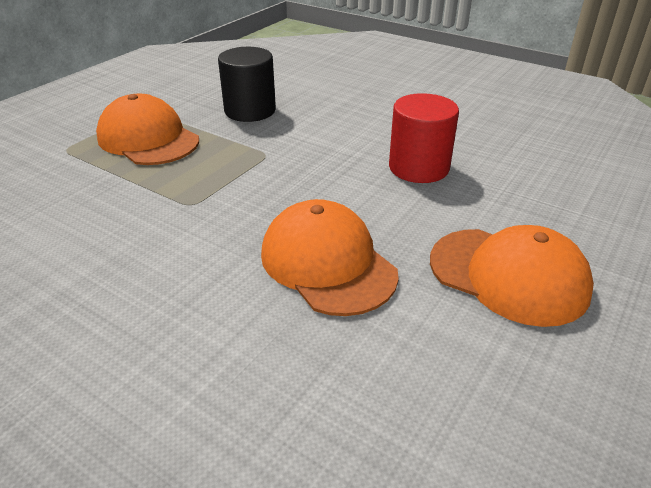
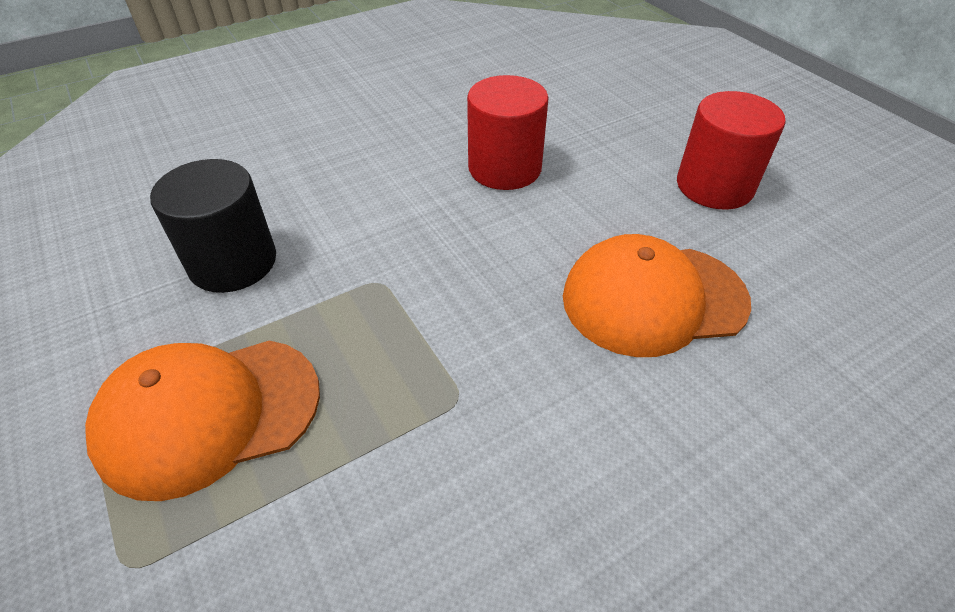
camera: 65 degrees left, 10 degrees up
(508, 275) = (714, 186): orange cap -> red cylinder

